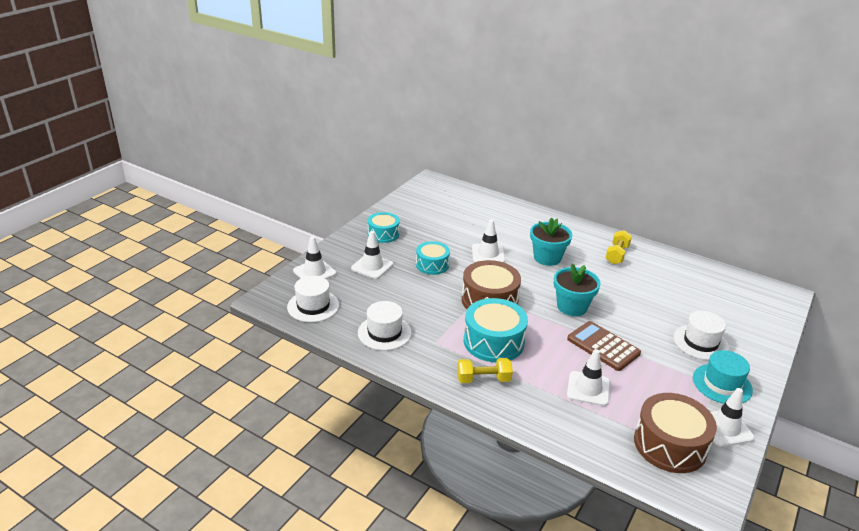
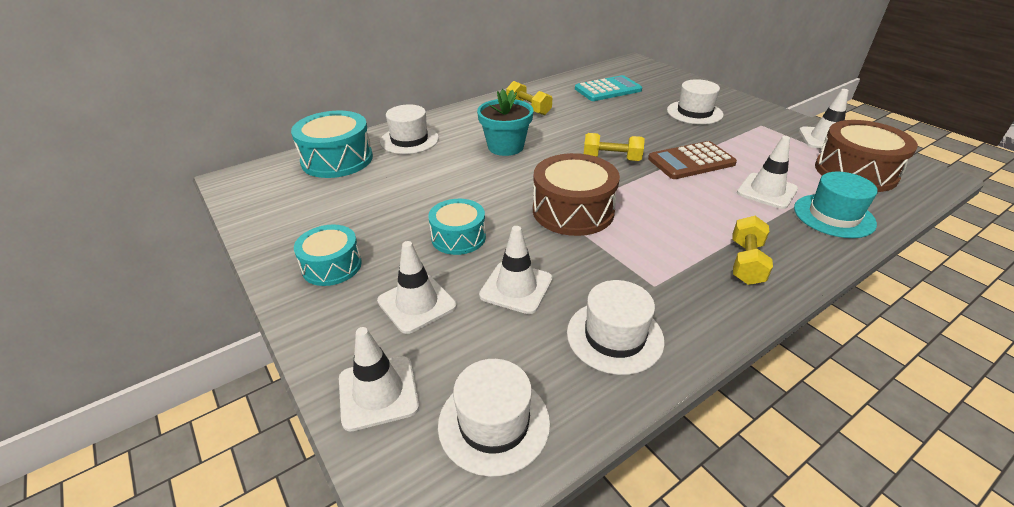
camera: 65 degrees left, 5 degrees up
(488, 254) = (467, 184): white traffic cone -> white traffic cone (516, 287)
(493, 342) = (665, 232): turquoise drum -> turquoise drum (337, 159)
(521, 219) = (409, 140): none -> white hat
(572, 307) = (611, 159): turquoise flower pot -> yellow dumbbell
(697, 288) = (608, 89): none -> turquoise calculator
(722, 384) = (759, 122): turquoise hat -> turquoise hat (833, 216)

